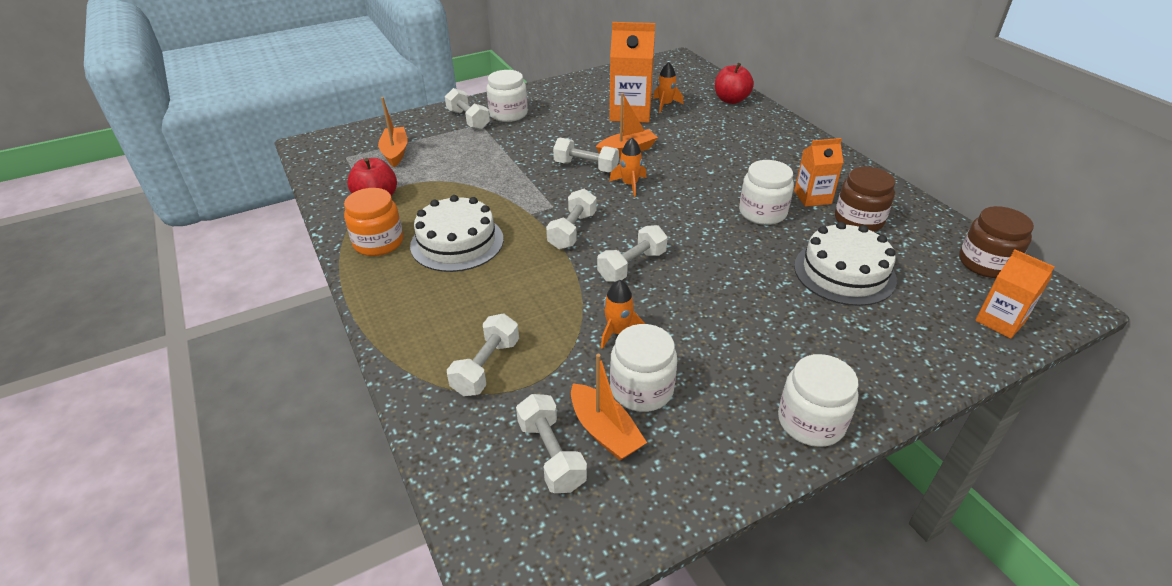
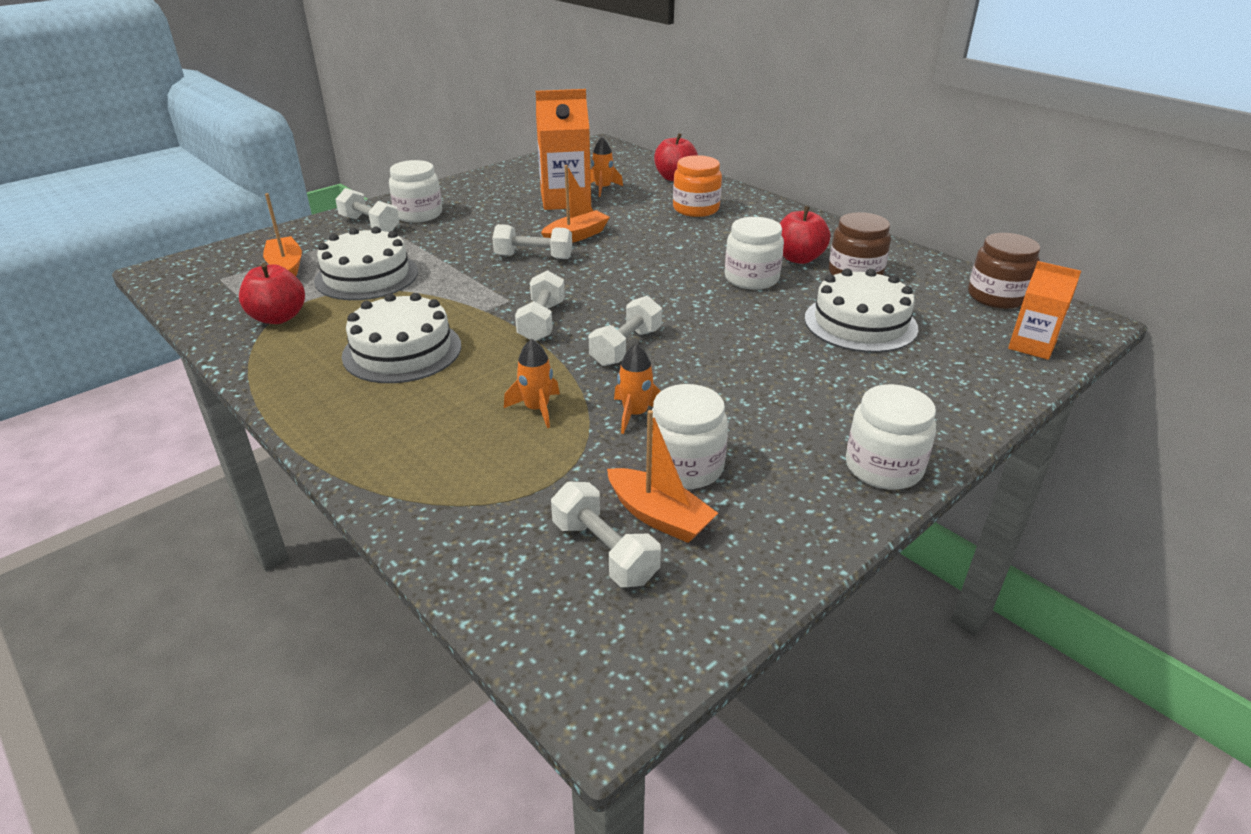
camera: 15 degrees left, 5 degrees down
(378, 242) = (298, 363): orange jar -> orange jar (696, 209)
(451, 168) = (366, 276): none -> white cake
(486, 367) = (488, 474): white dumbbell -> none
(630, 185) = (592, 269): orange rocket -> orange rocket (537, 409)
(812, 197) = (799, 258): orange carton -> red apple

